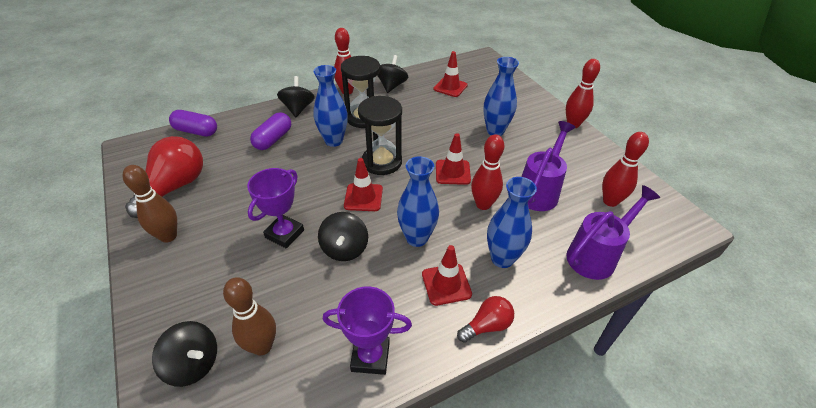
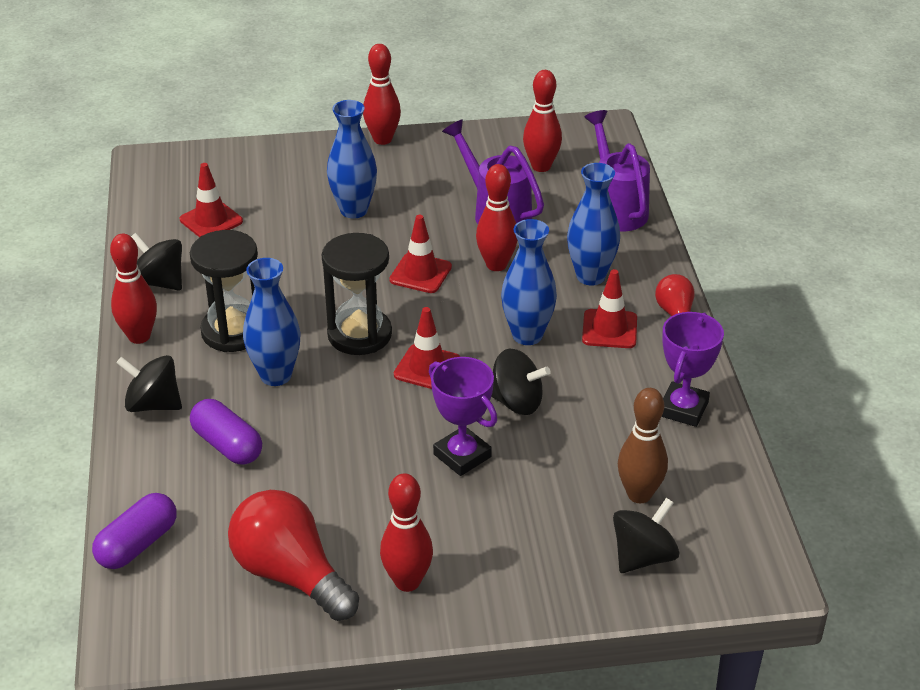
camera: 70 degrees left, 5 degrees down
(168, 236) = (407, 582): brown bowling pin -> red bowling pin

